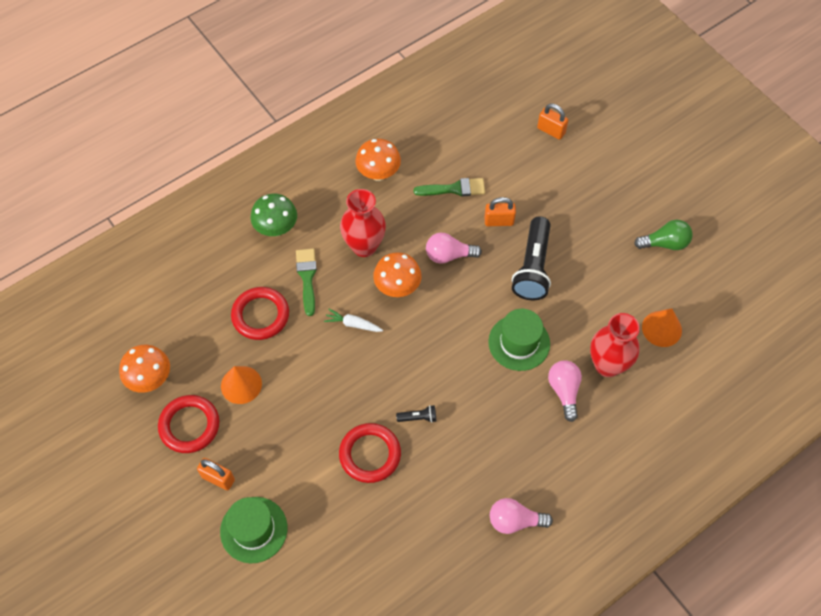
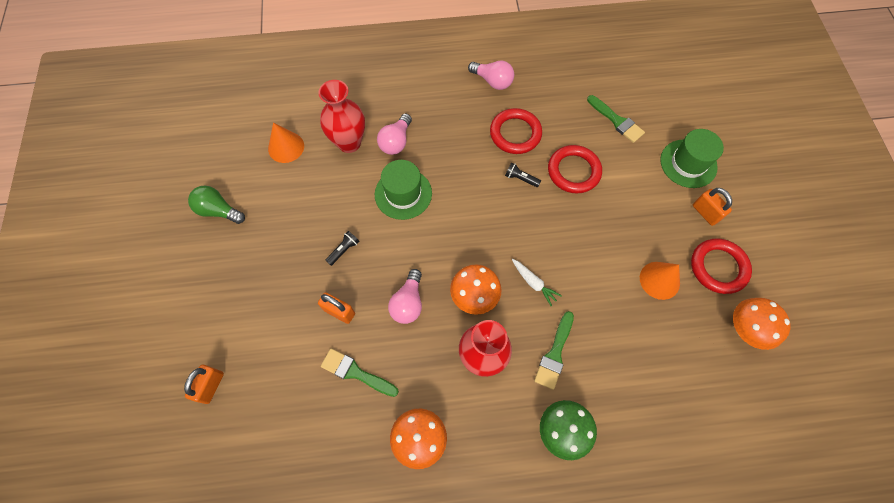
camera: 150 degrees left, 5 degrees up
(260, 315) = (617, 338): red ring -> red ring (515, 133)
(352, 544) = (616, 121): none -> green brush
(449, 255) = (408, 303): pink light bulb -> pink light bulb turned 75 degrees clockwise
(532, 267) = (344, 250): black flashlight -> black flashlight, size x0.43
(551, 130) = (211, 386): orange padlock -> orange padlock turned 45 degrees clockwise

